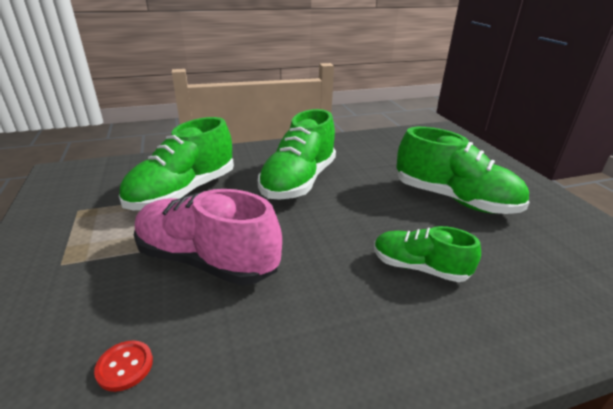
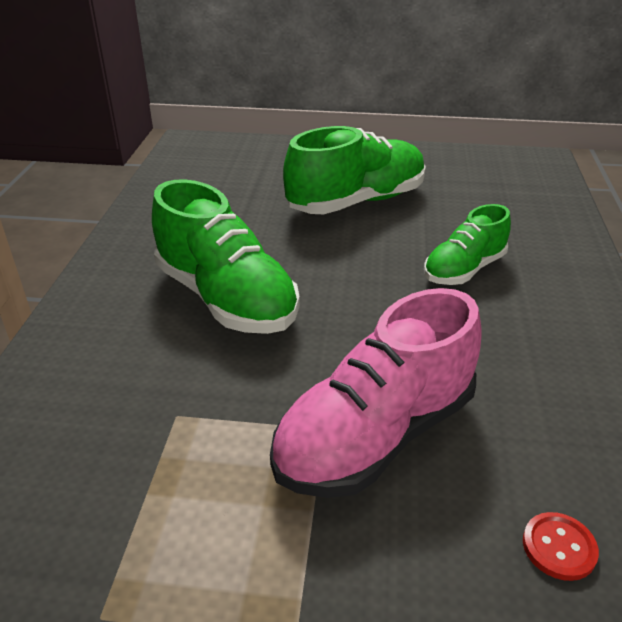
camera: 65 degrees left, 5 degrees up
(183, 192) = (157, 434): green shoe -> none

